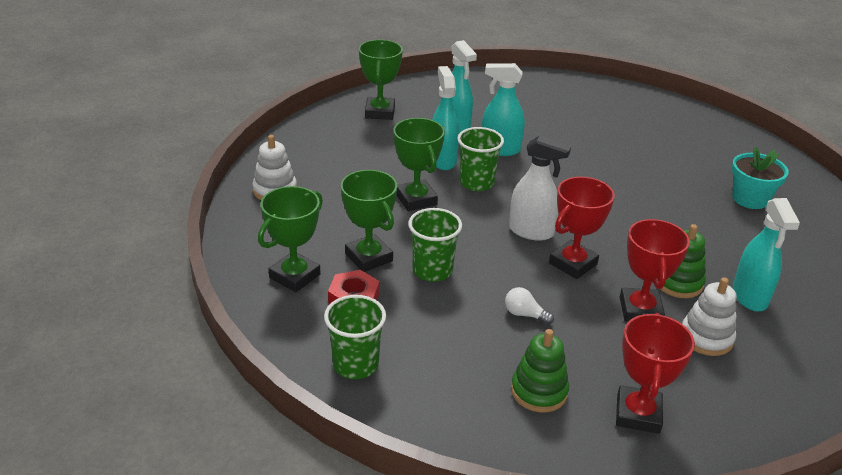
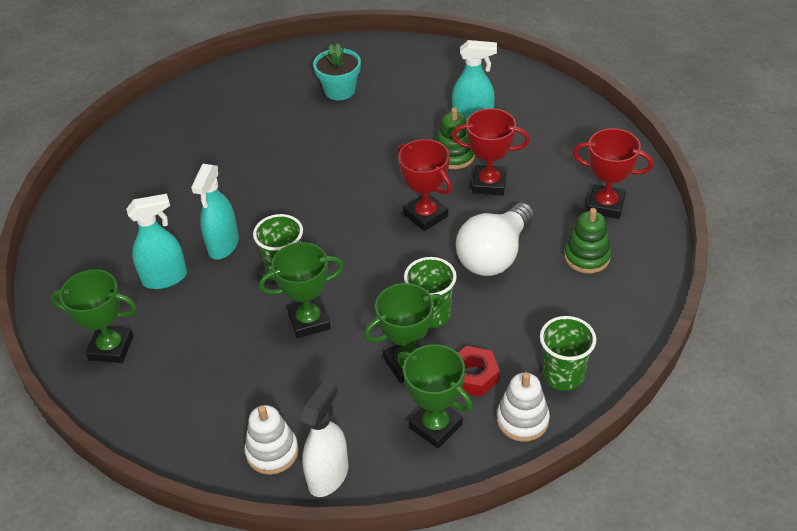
camera: 80 degrees left, 10 degrees up
(442, 160) = (235, 294): turquoise spray bottle -> none
(524, 314) = (495, 255): white light bulb -> white light bulb, size x2.44
(531, 231) = (375, 237): white spray bottle -> white spray bottle (328, 475)
(706, 338) = (521, 154): white stacking toy -> white stacking toy (522, 420)

